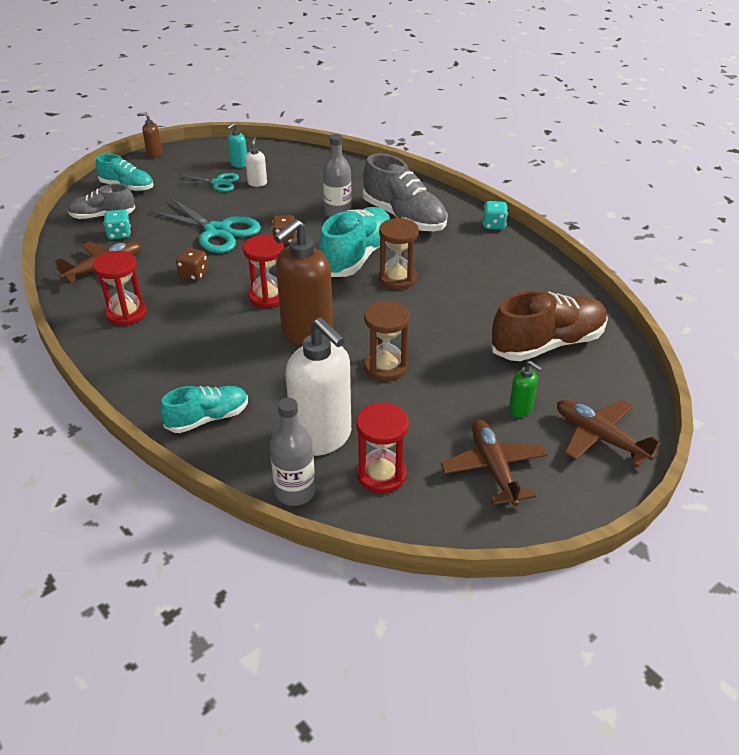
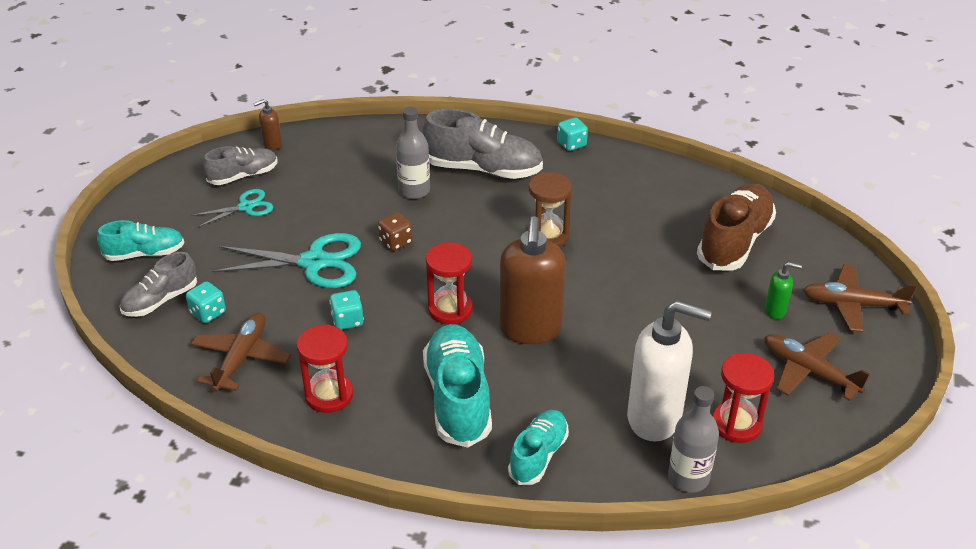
camera: 35 degrees left, 0 degrees up
(154, 154) = (126, 201): brown soap dispenser -> brown soap dispenser (272, 144)
(194, 274) = (347, 321): brown dice -> turquoise dice
(239, 164) = (243, 176): turquoise soap dispenser -> grey shoe
(257, 183) = (291, 190): white soap dispenser -> none
(357, 257) = (485, 230): turquoise shoe -> turquoise shoe (458, 398)
(385, 367) = (633, 327): brown hourglass -> none

